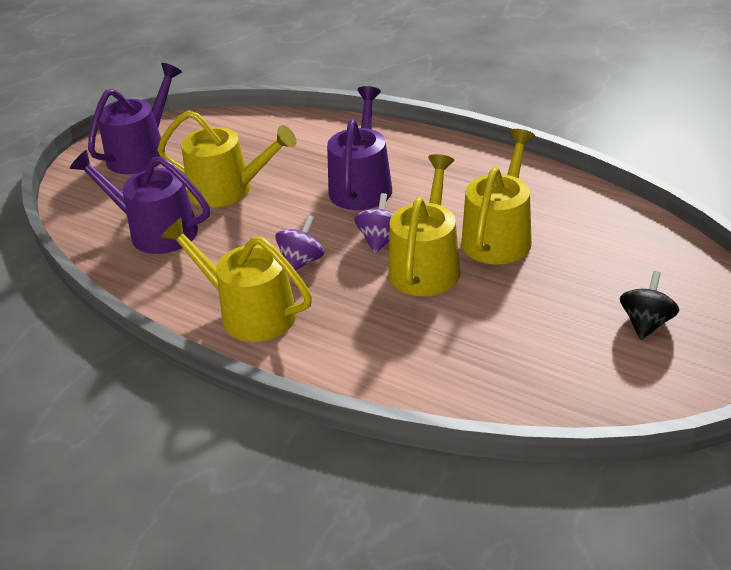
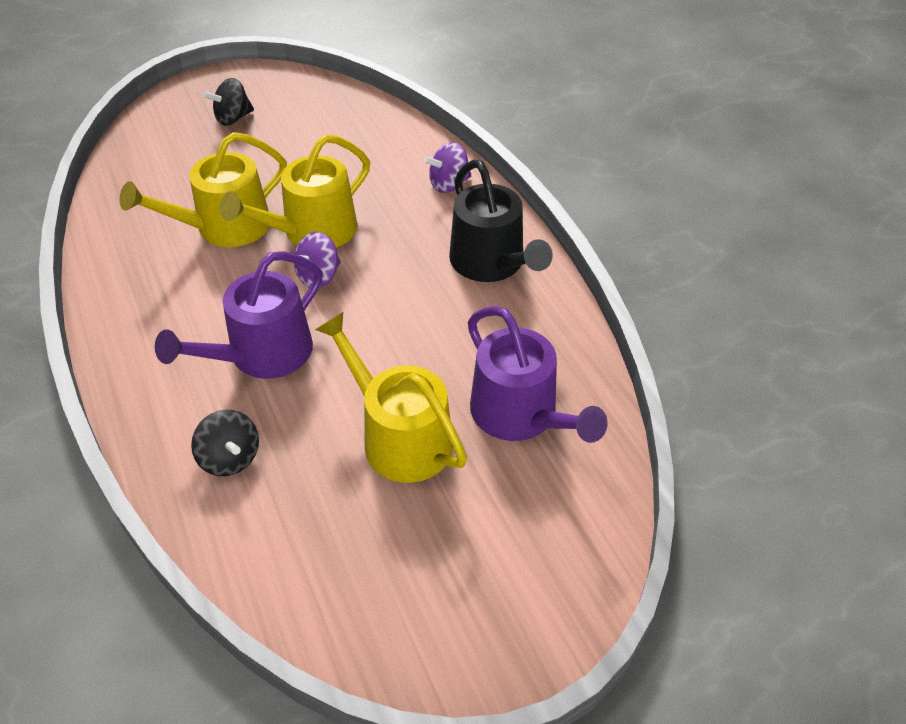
camera: 150 degrees left, 10 degrees up
(142, 153) = (458, 595): purple watering can -> none
(250, 313) = (491, 263): yellow watering can -> black watering can
(301, 262) = (406, 291): purple spinning top -> purple spinning top (448, 184)
(319, 143) = (230, 458): none -> black spinning top

